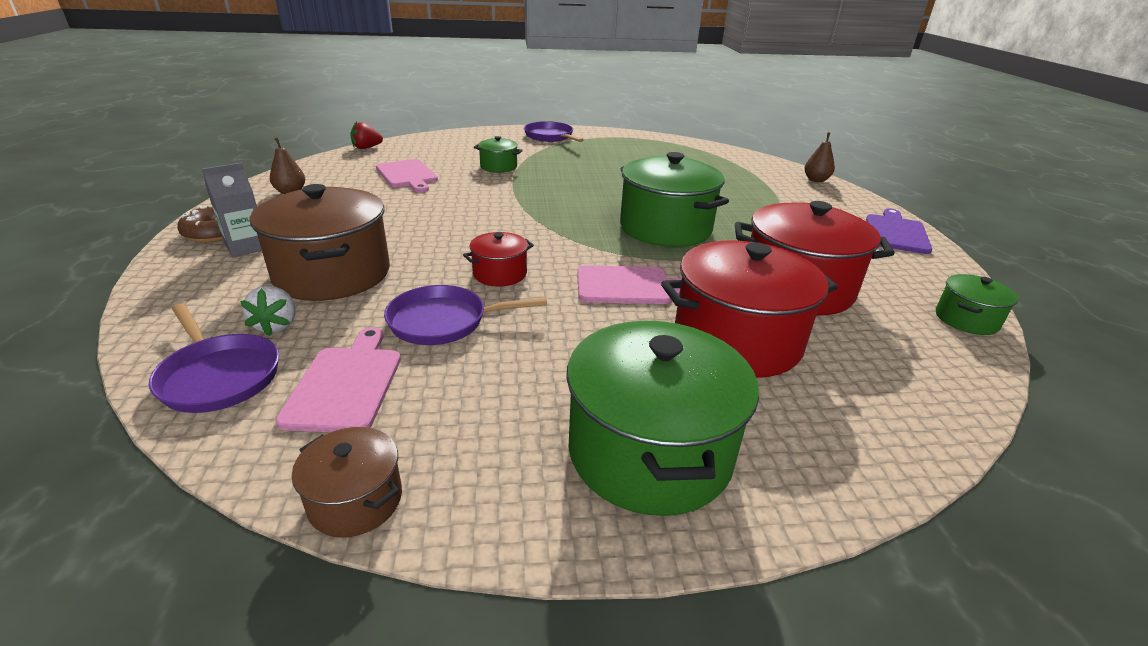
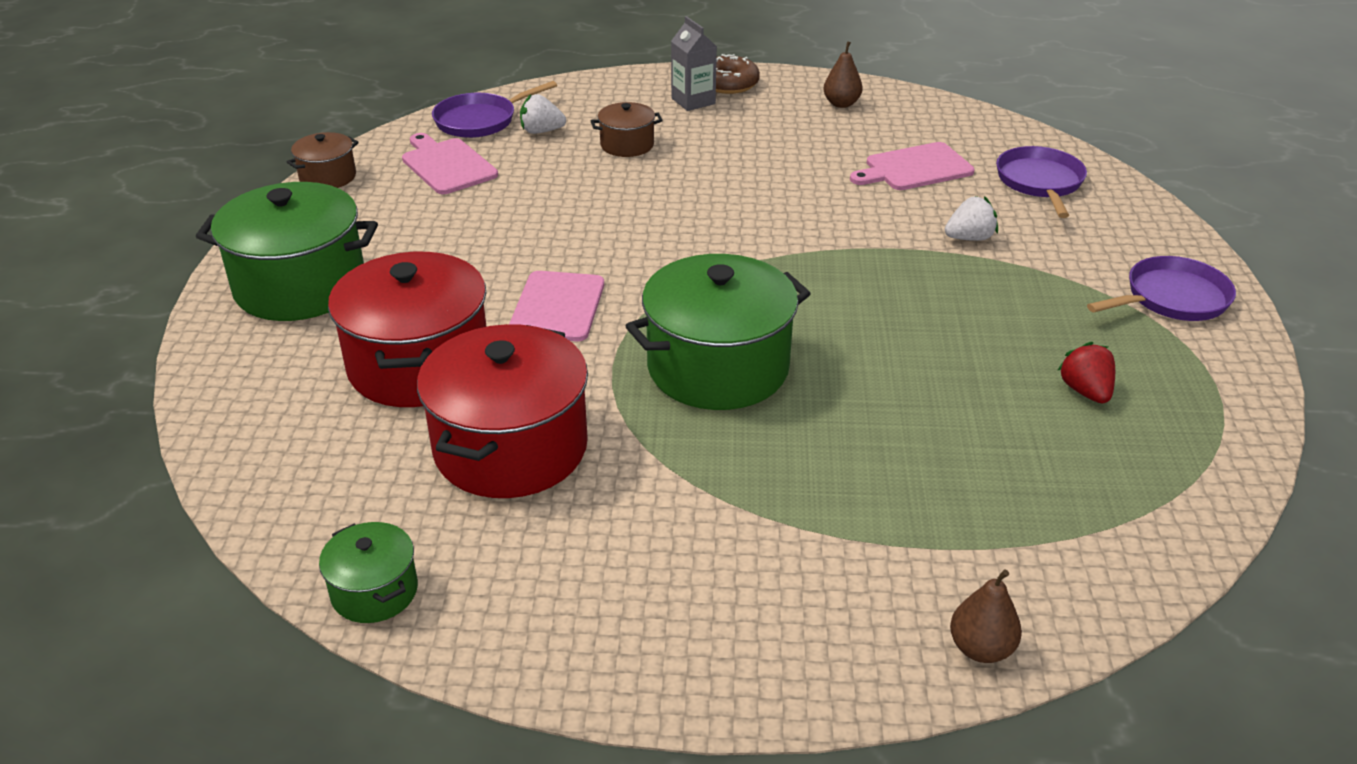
camera: 100 degrees right, 5 degrees up
(333, 274) = (627, 145): brown pot -> brown pot, size x0.49
(346, 384) = (447, 165): pink cutting board -> pink cutting board turned 135 degrees counterclockwise
(366, 148) = (1029, 134): red strawberry -> red strawberry (1085, 391)
(444, 321) = (520, 201): purple pan -> purple pan (1040, 182)
(498, 167) = (969, 238): green pot -> white strawberry
(500, 274) = (605, 230): red pot -> none
(896, 233) = (674, 659): purple cutting board -> none

